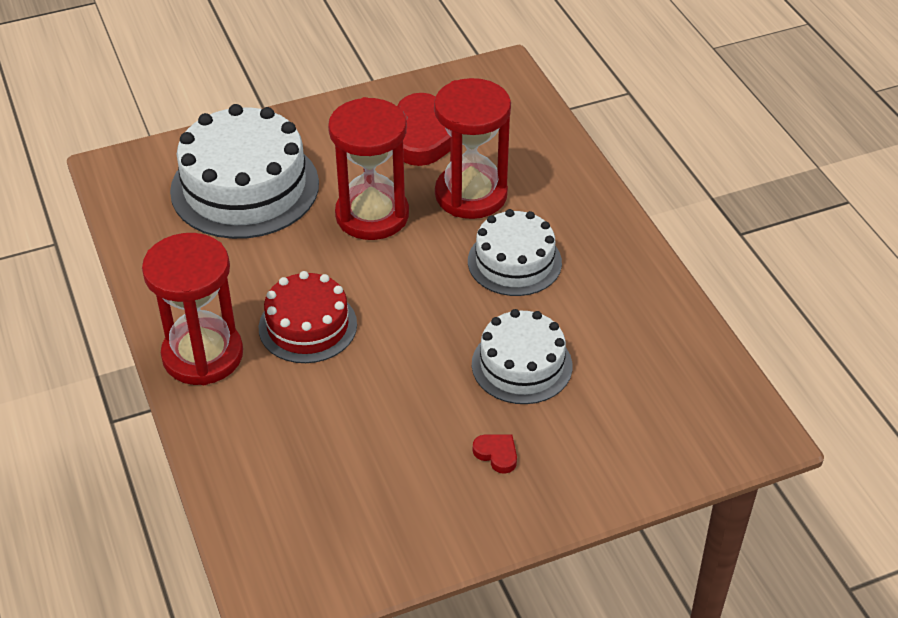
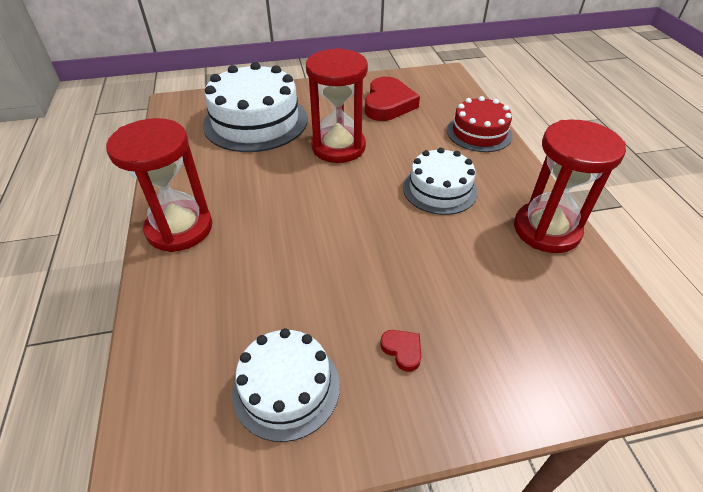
camera: 10 degrees right, 0 degrees up
(307, 326) = (268, 217): red cake -> red cake (479, 133)
(471, 195) = (413, 142): red hourglass -> red hourglass (546, 230)
(521, 365) = (436, 270): white cake -> white cake (286, 387)

